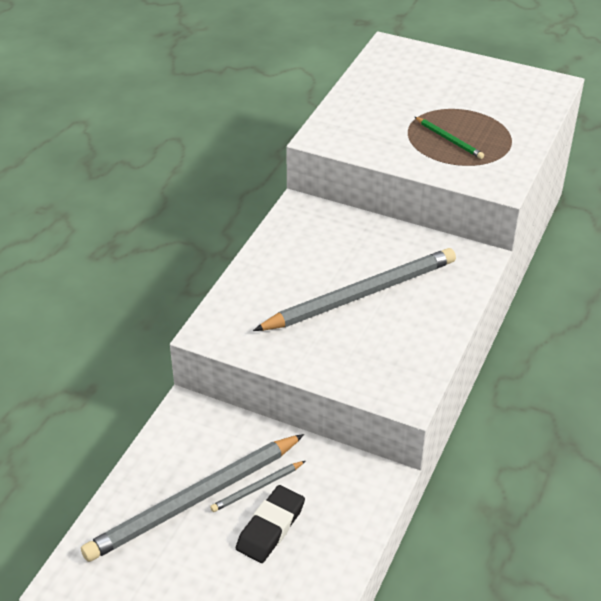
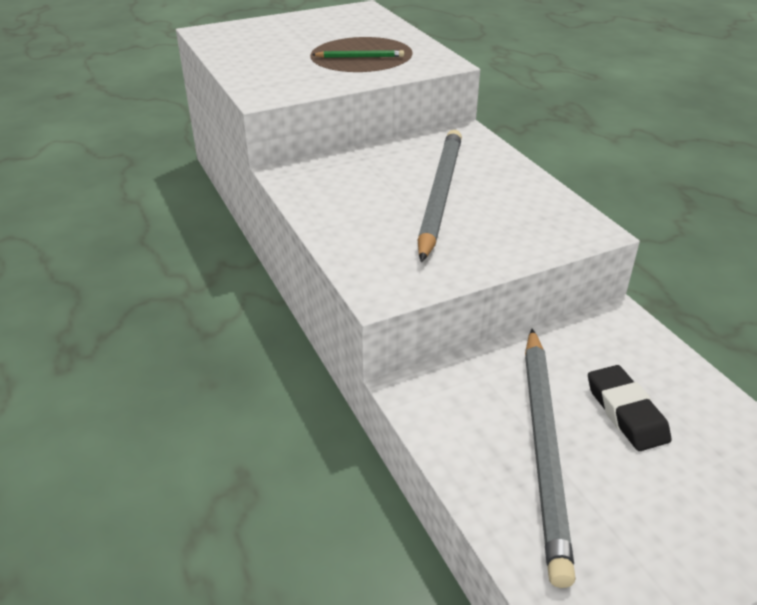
camera: 50 degrees left, 5 degrees down
(257, 488) = (566, 395): grey pencil -> none

